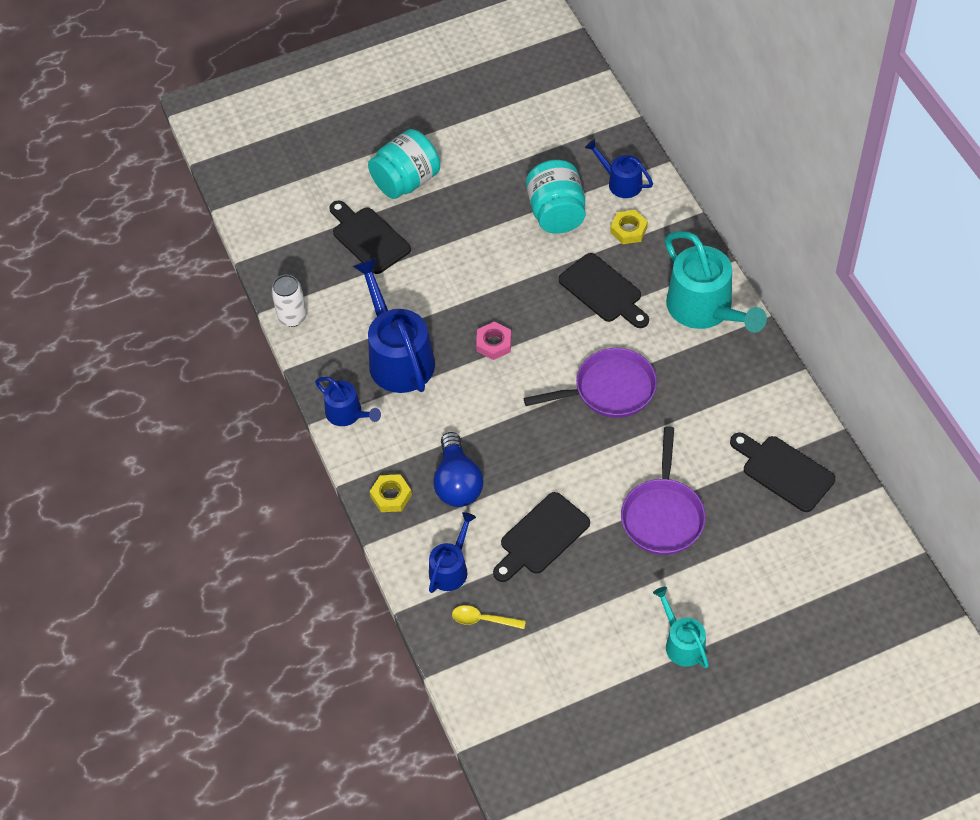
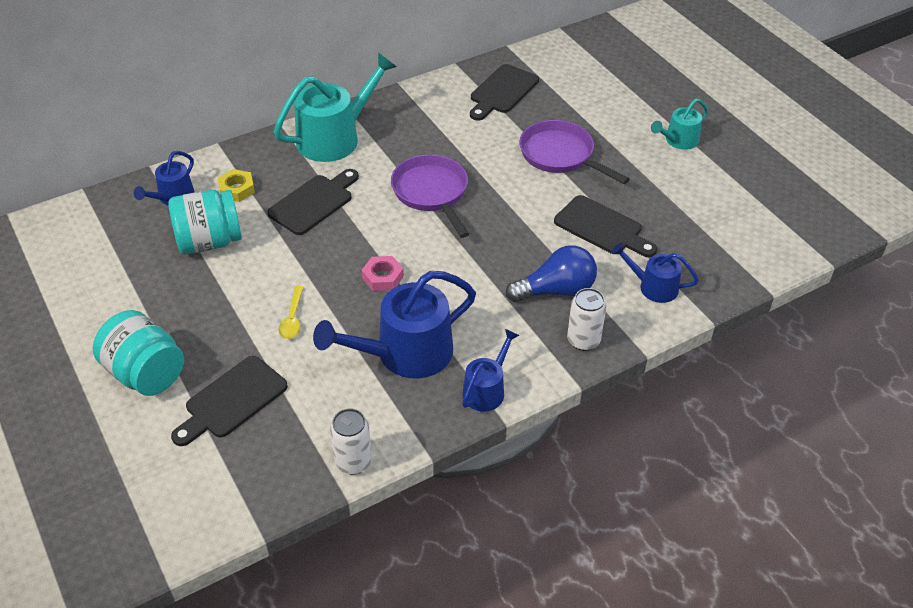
camera: 100 degrees left, 10 degrees down
(391, 496) = (583, 340): yellow nut -> white can
(483, 619) = (699, 260): yellow spoon -> yellow spoon (292, 319)
(662, 515) = (560, 155): purple pan -> purple pan turned 135 degrees counterclockwise

